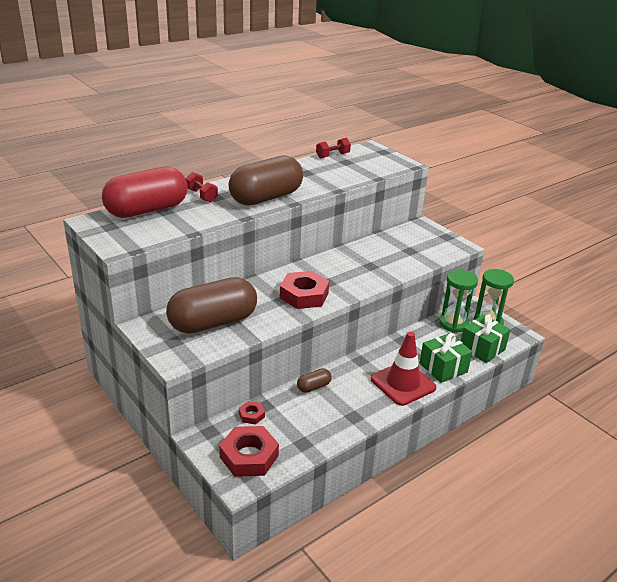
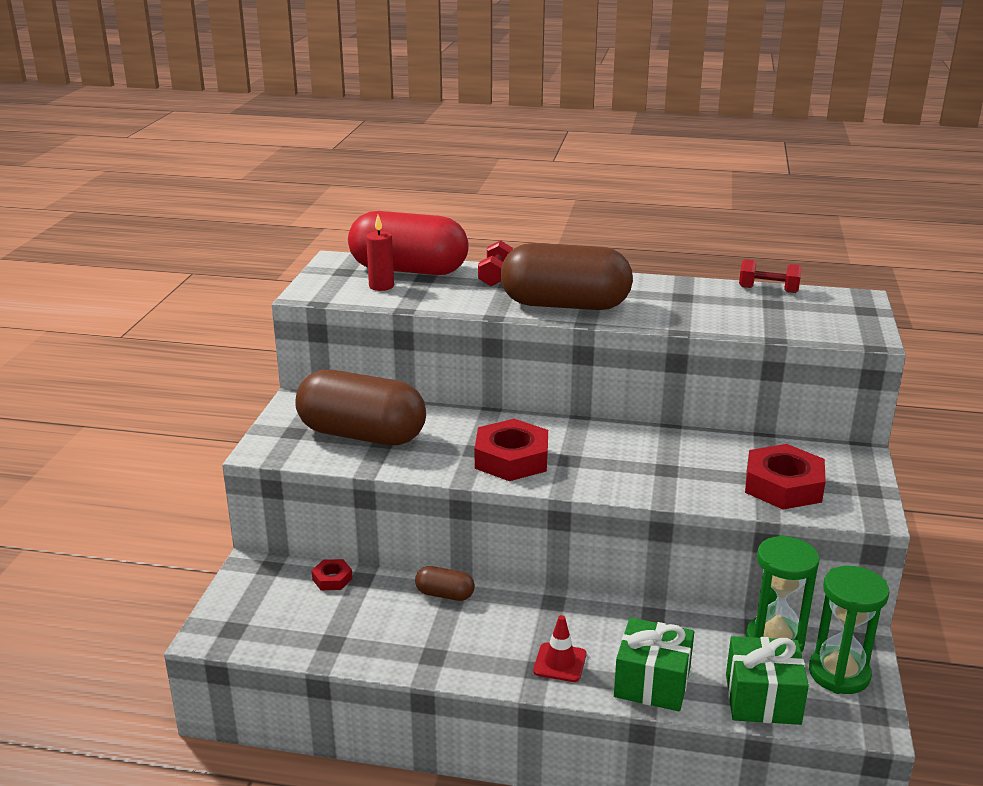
camera: 50 degrees right, 5 degrees down
(152, 226) = (381, 286): none -> red candle
(249, 456) = (261, 615): red nut -> red nut (783, 486)
(403, 383) = (560, 663): red traffic cone -> red traffic cone, size x0.52

